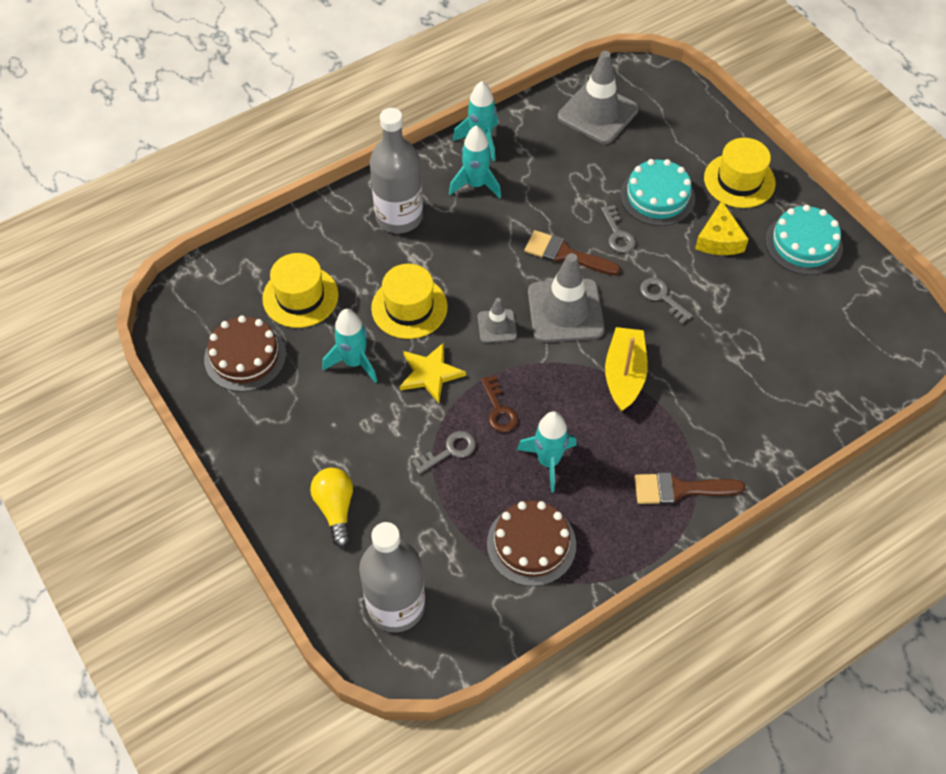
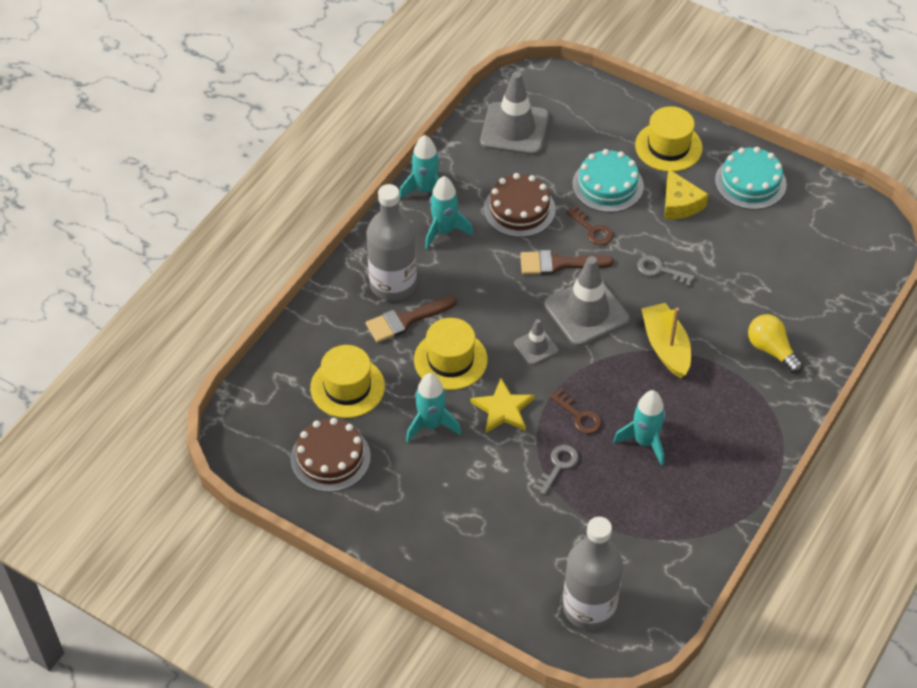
camera: 25 degrees left, 5 degrees down
(335, 508) = (490, 552): yellow light bulb -> yellow light bulb (771, 350)
(531, 544) = (669, 513): brown cake -> brown cake (519, 209)
(618, 234) = (593, 230): grey key -> brown key
(679, 489) = (762, 422): brown brush -> brown brush (405, 320)

